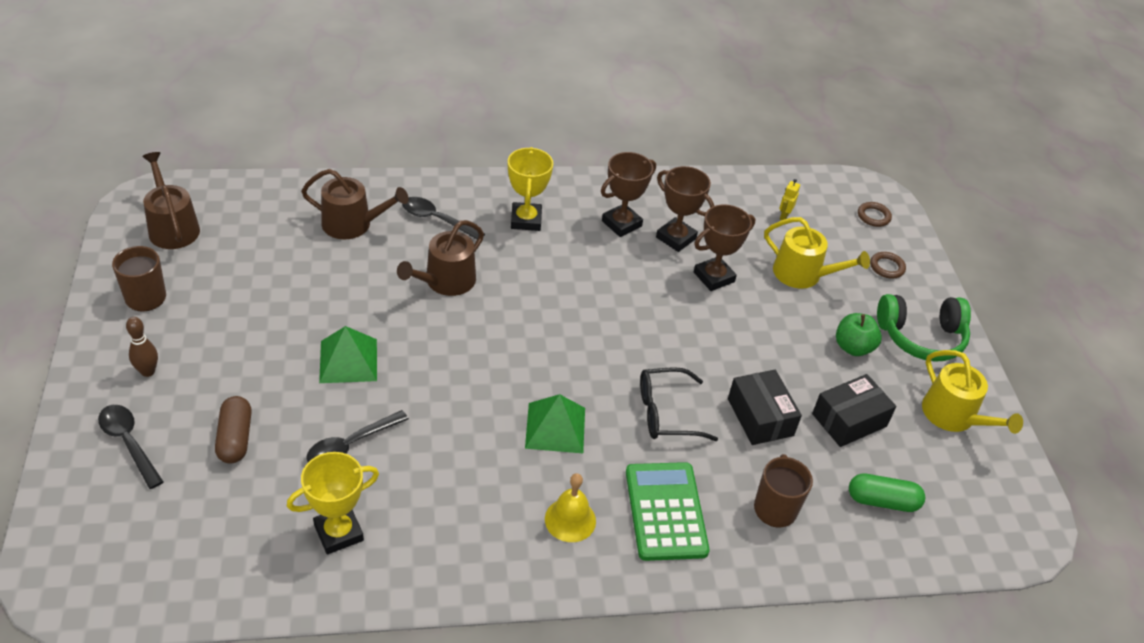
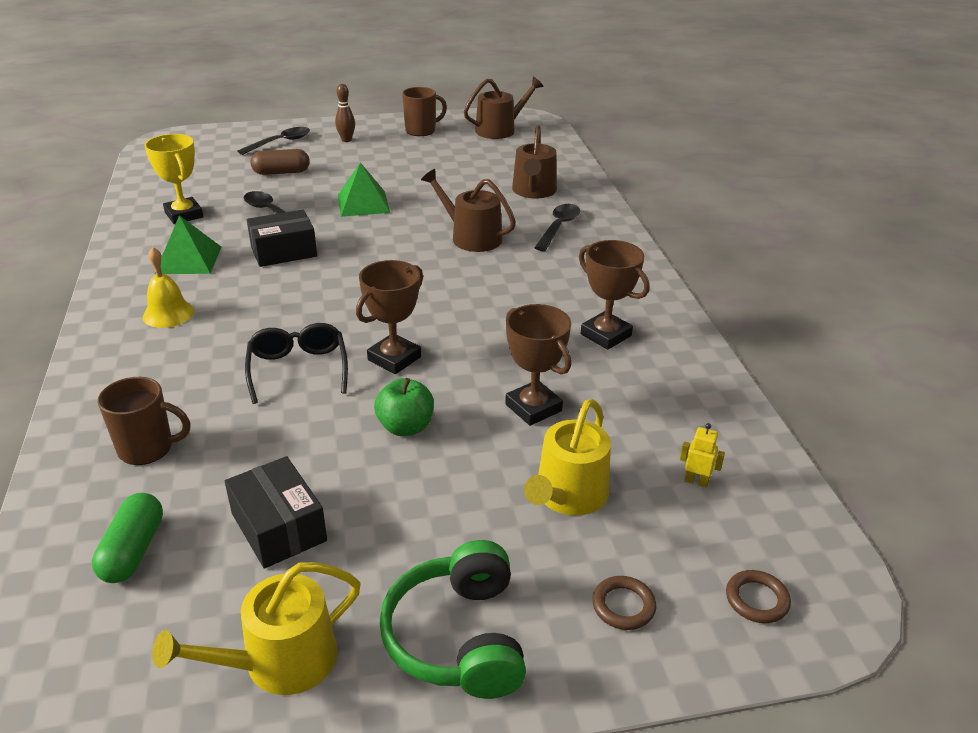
camera: 90 degrees right, 10 degrees down
(526, 220) = (581, 274): yellow trophy -> none
(555, 427) = (282, 302): green pyramid -> green pyramid (188, 260)
(665, 511) = (163, 369): green calculator -> none
(676, 238) = (597, 376): brown trophy -> brown trophy (394, 358)
(760, 417) = (288, 441): black box -> black box (283, 251)
(853, 347) = (422, 543): green apple -> green apple (405, 427)

